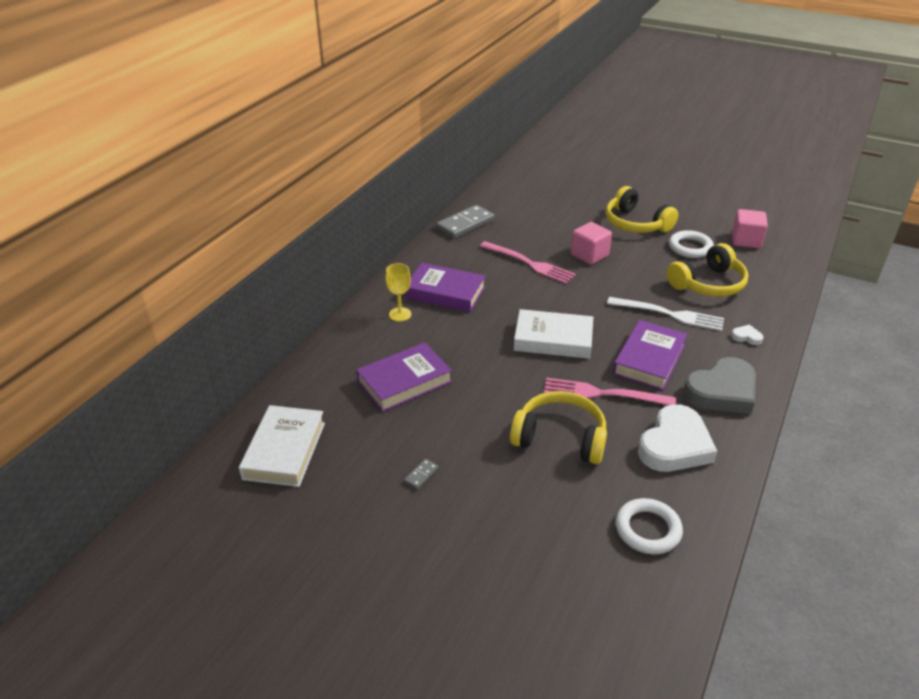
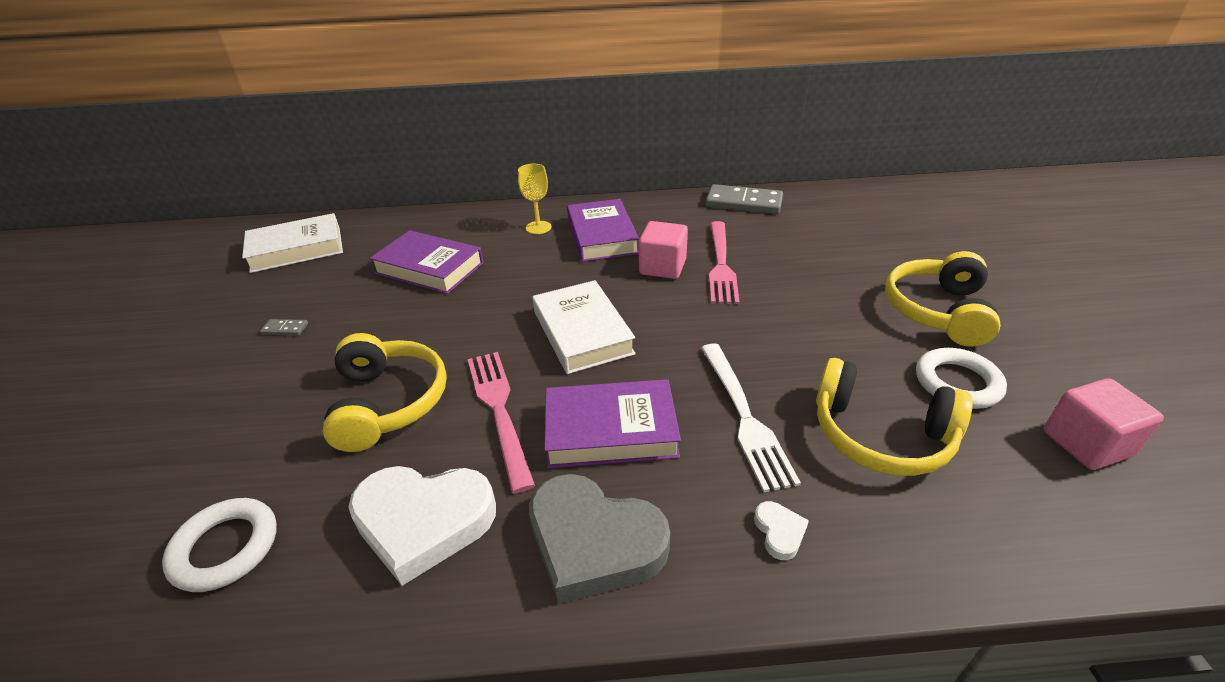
camera: 60 degrees right, 0 degrees up
(589, 255) = (799, 299): pink cube -> pink cube (662, 267)

